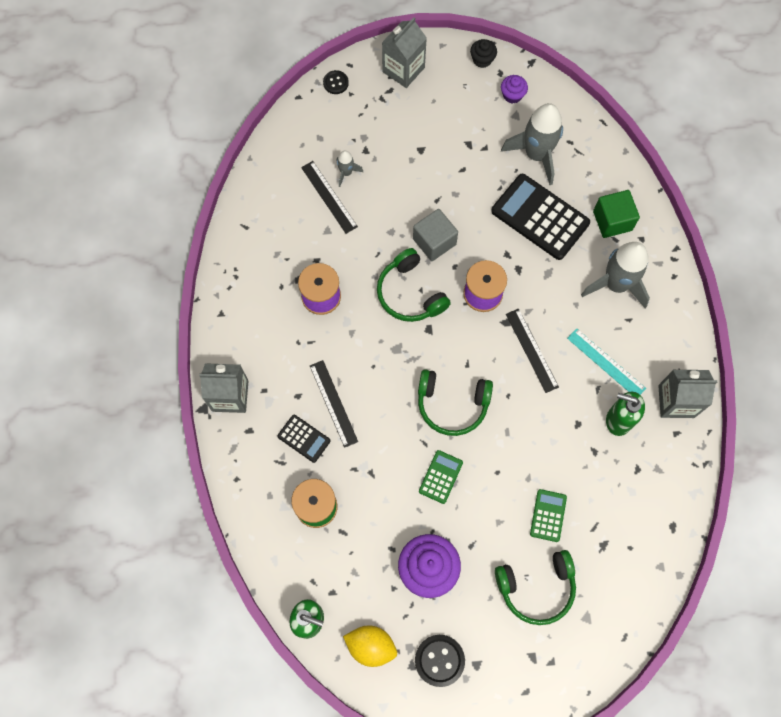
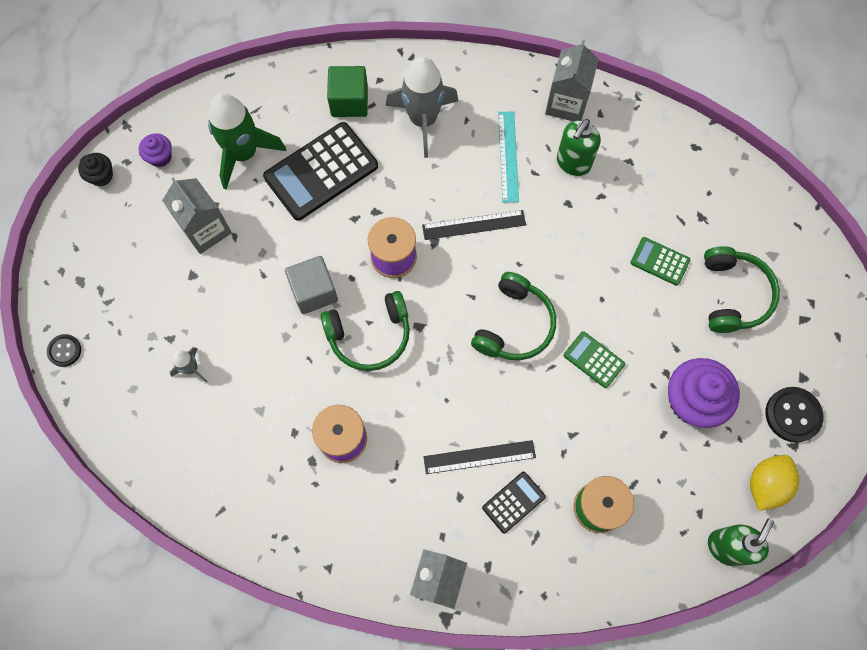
camera: 75 degrees left, 0 degrees up
(329, 197) = (216, 397): black ruler -> none
(403, 69) = (78, 267): grey carton -> grey carton (206, 229)
(536, 155) = (244, 153): grey rocket -> green rocket
(606, 363) = (508, 156): turquoise ruler -> turquoise ruler turned 60 degrees counterclockwise

